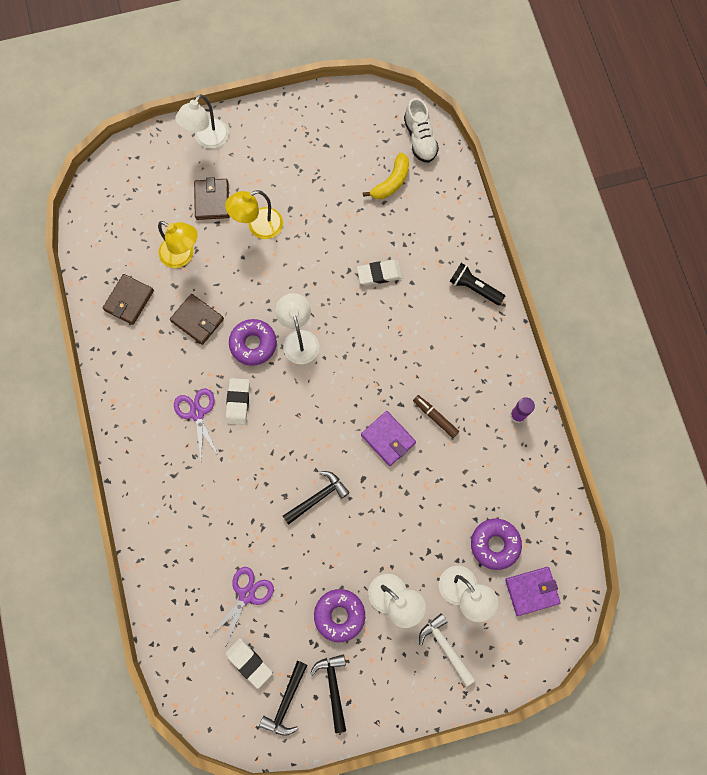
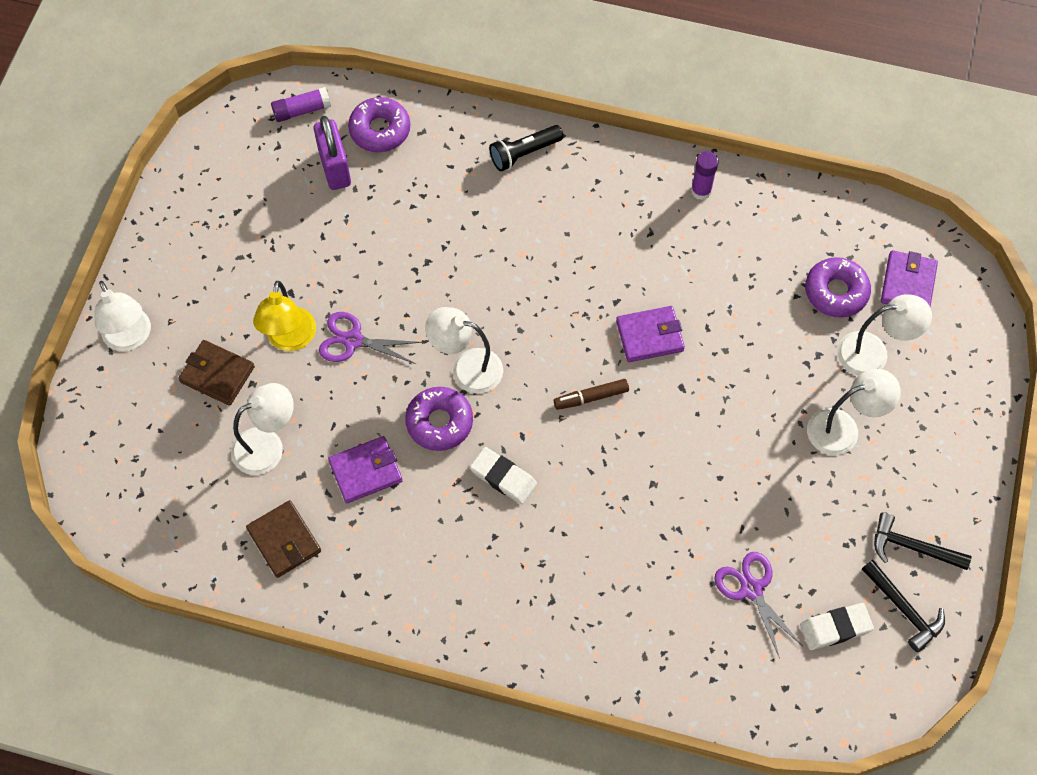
camera: 60 degrees left, 10 degrees down
(183, 256) = (268, 446): yellow lamp -> white lamp
(197, 320) = (366, 471): brown wallet -> purple wallet
(197, 413) = (488, 532): purple scissors -> purple scissors (353, 340)
(317, 497) = (676, 448): black hammer -> none
(339, 615) = (830, 496): purple donut -> purple donut (380, 130)
(379, 274) = (441, 240): white eraser -> none
(391, 182) = (335, 168): yellow banana -> purple padlock
(420, 139) = (302, 110): white shoe -> purple glue stick
(435, 417) = (653, 274): brown marker -> brown marker (591, 397)
(445, 647) = (925, 403): white hammer -> none

